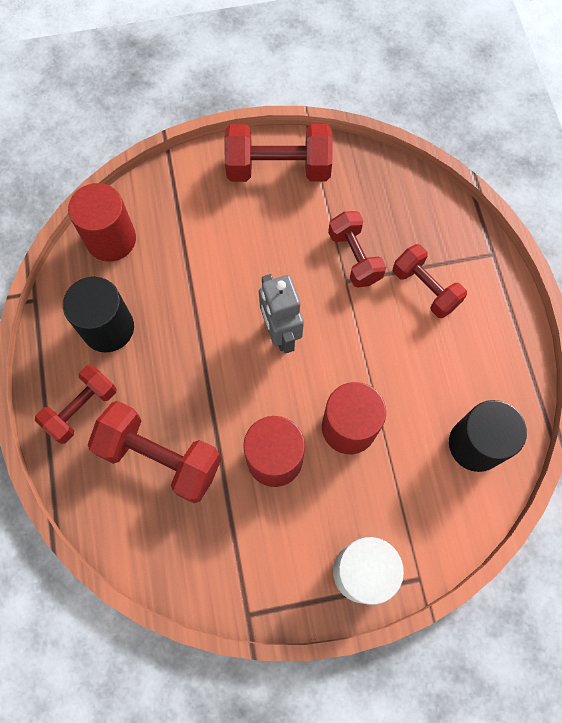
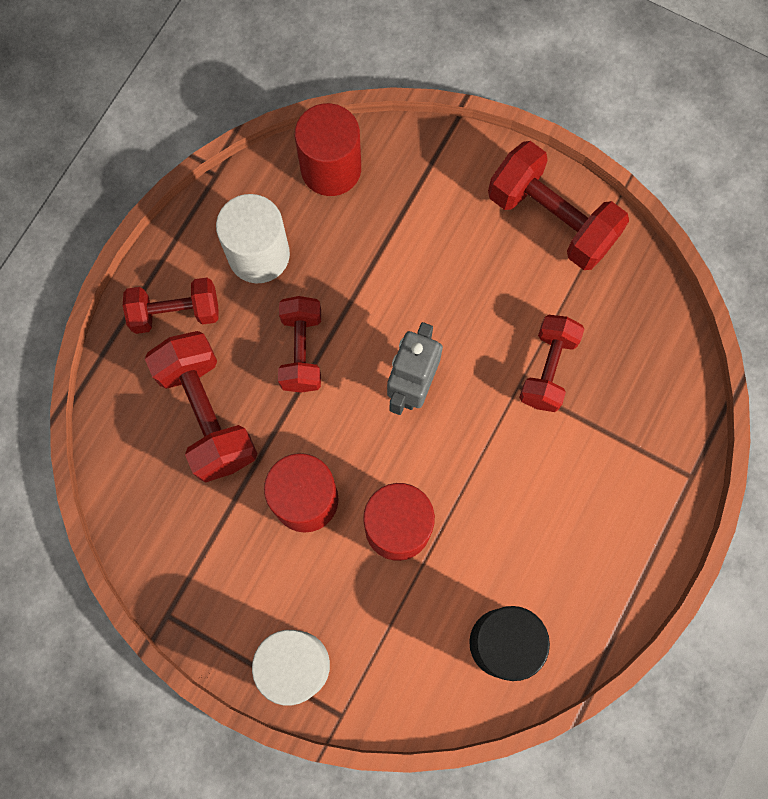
camera: 40 degrees right, 5 degrees up
(108, 328) = (258, 254): black cylinder -> white cylinder
(425, 288) = (590, 456): red dumbbell -> red dumbbell (302, 351)

